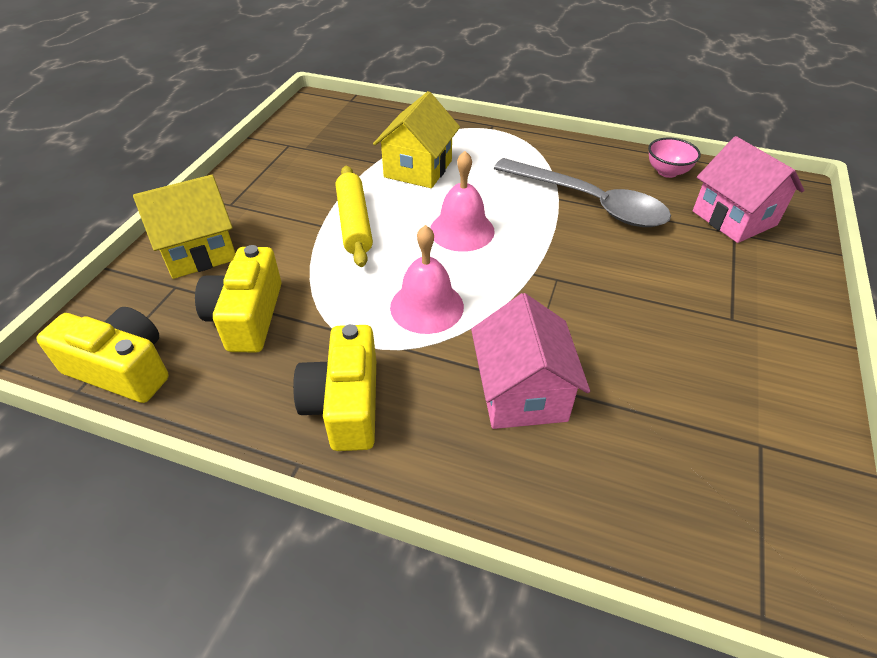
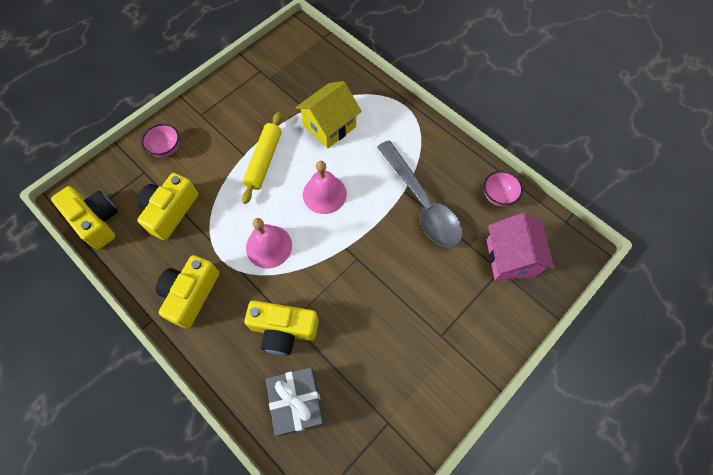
camera: 25 degrees right, 20 degrees up
(198, 251) = (167, 149): yellow house -> pink bowl
(522, 393) = (283, 330): pink house -> yellow camera
(615, 476) = (297, 402): none -> grey gift

